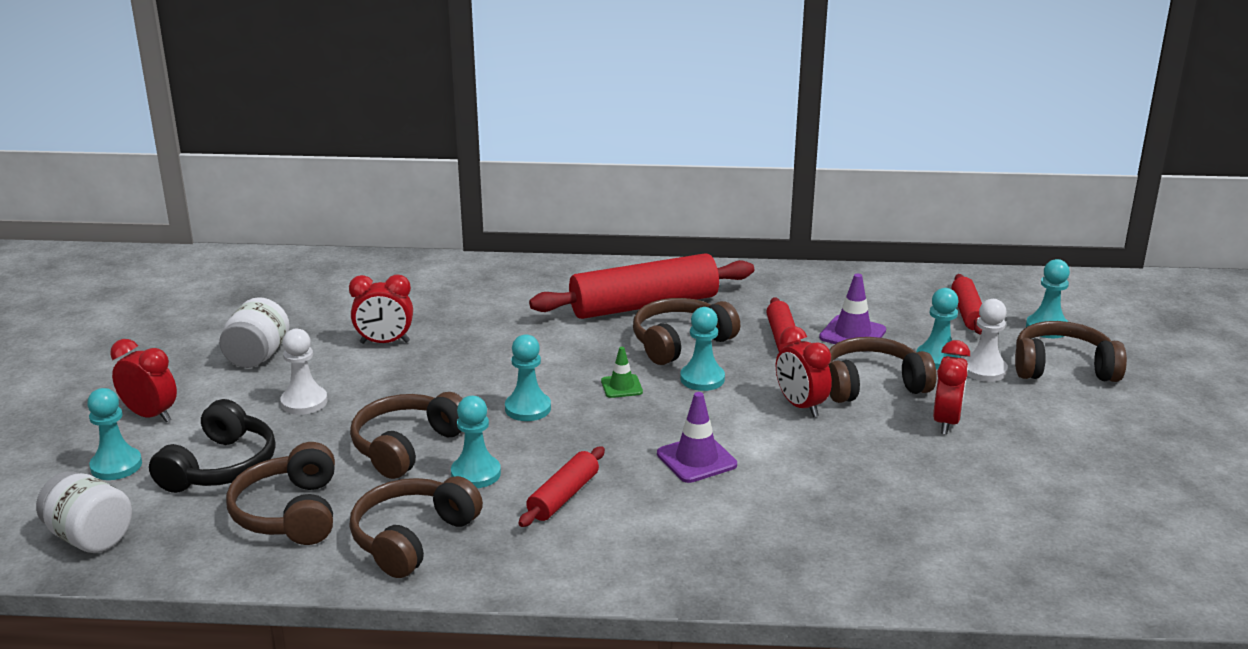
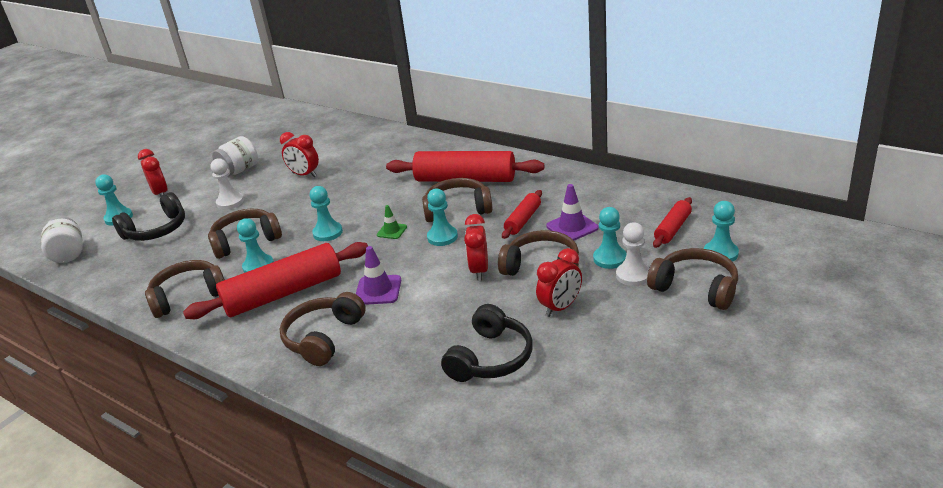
camera: 35 degrees right, 5 degrees up
(290, 513) = (155, 265): brown headphones -> brown headphones (324, 338)
(563, 496) = (283, 293): red rolling pin -> red rolling pin, size x1.97
(934, 495) = (490, 358): none -> black headphones

